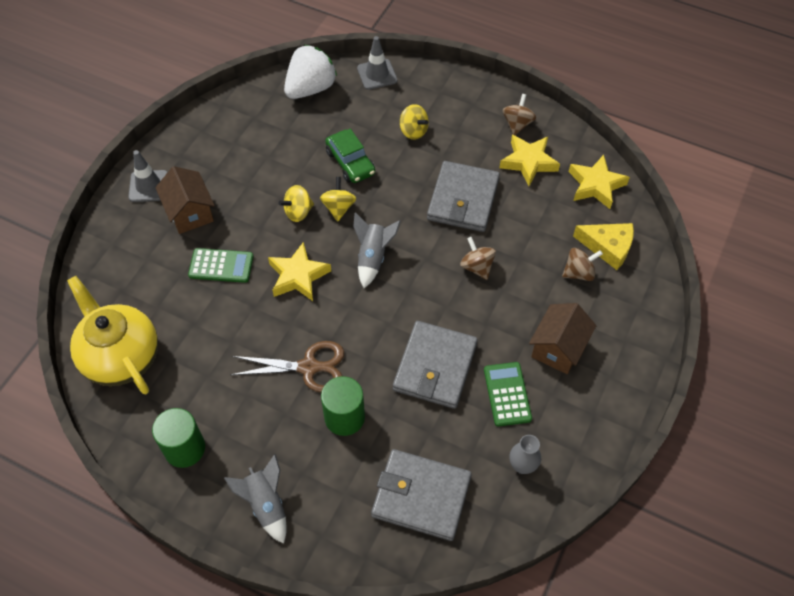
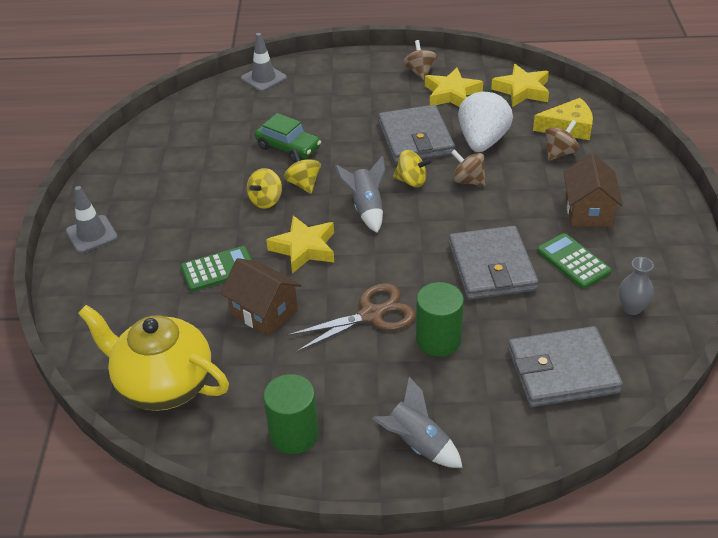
camera: 25 degrees left, 15 degrees down
(189, 212) = (152, 240): brown house -> brown house (264, 312)
(310, 88) = (206, 108): white strawberry -> white strawberry (482, 141)
(413, 131) = (330, 106): yellow spinning top -> yellow spinning top (411, 181)

